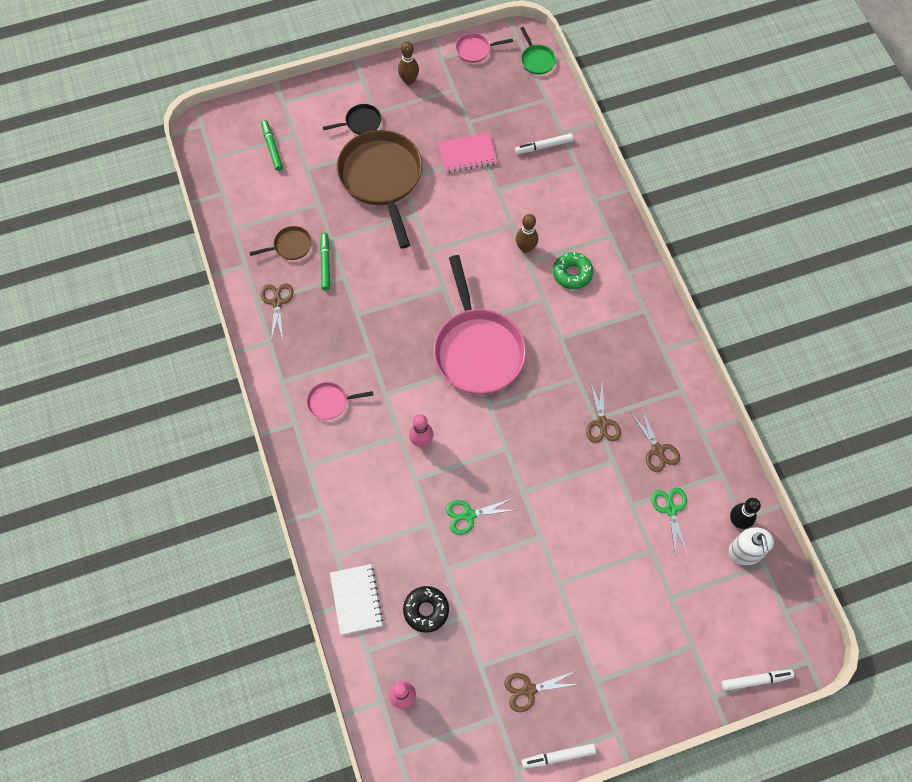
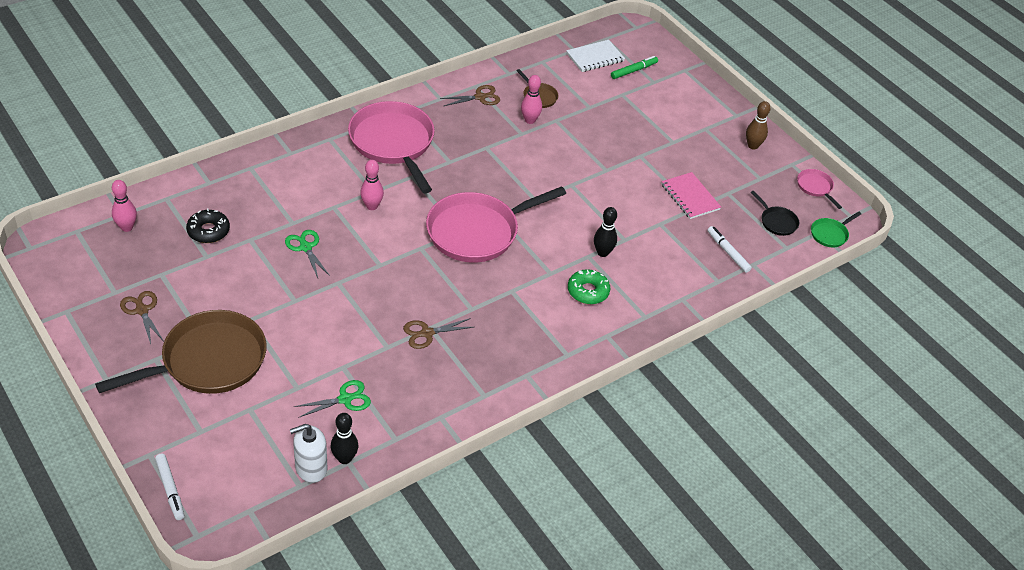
camera: 70 degrees right, 20 degrees down
(325, 263) = (530, 120): green marker -> pink bowling pin
(330, 402) = (393, 143): pink pan -> pink pan, size x2.32
(356, 599) = (211, 186): white notebook -> white notebook (595, 57)
(361, 122) = (688, 121): black pan -> black pan (777, 222)
(382, 178) = (634, 143): brown pan -> brown pan (208, 361)
(525, 248) = (602, 252): brown bowling pin -> black bowling pin
(558, 756) = (80, 339): white marker -> none
(657, 450) = (409, 381): brown scissors -> none

